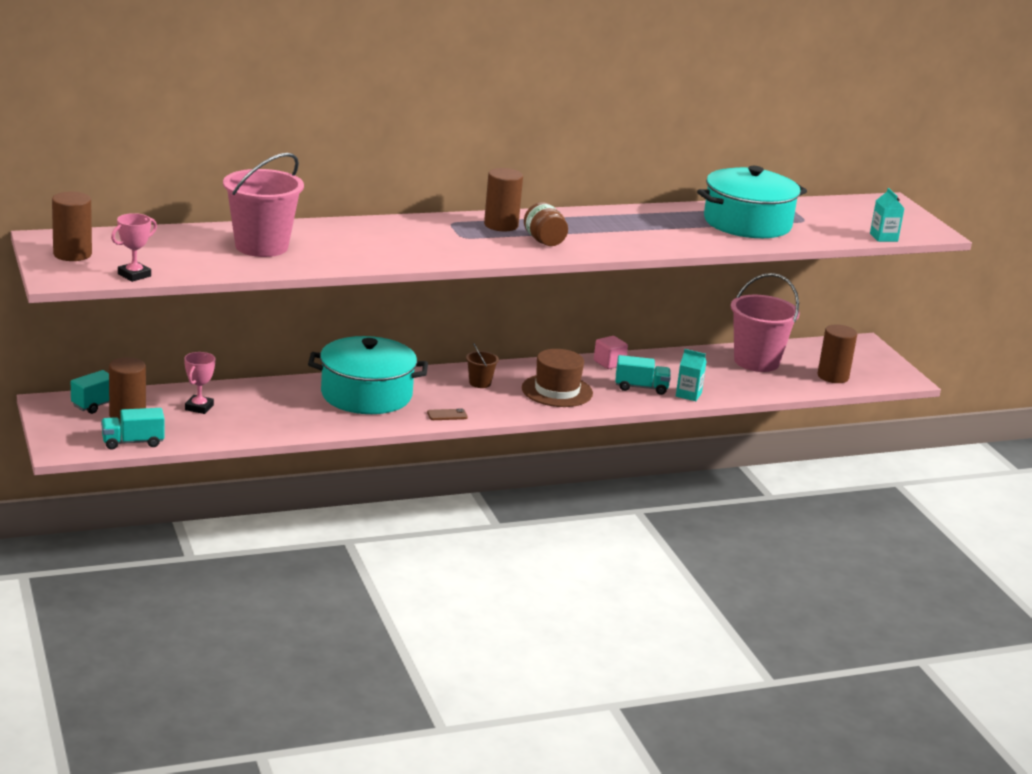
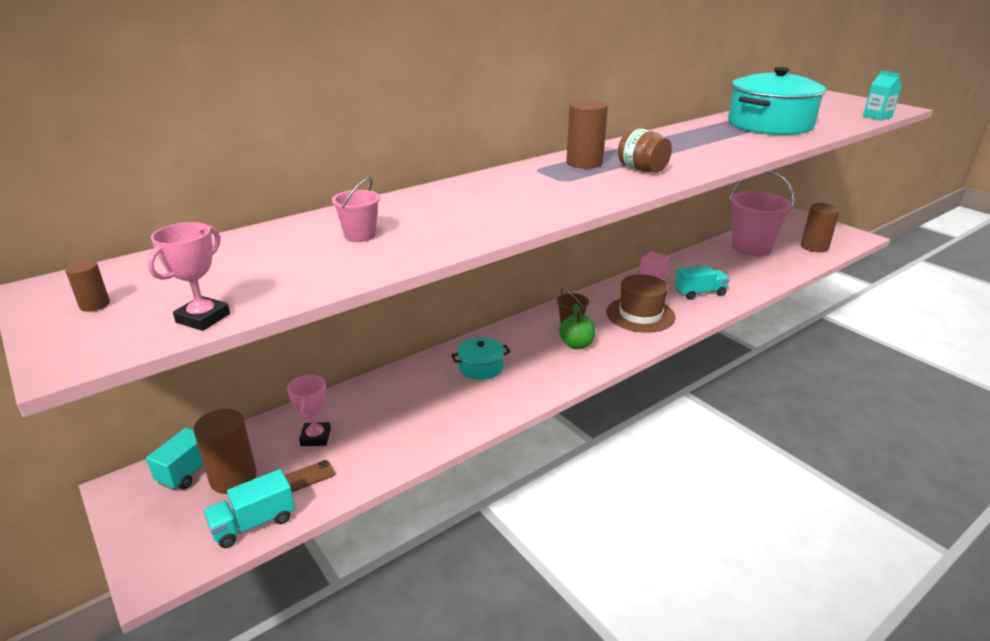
camera: 15 degrees left, 5 degrees up
(72, 254) = (95, 305): brown cylinder -> brown cylinder, size x0.48
(261, 246) = (360, 235): pink bucket -> pink bucket, size x0.45
(366, 395) = (481, 367): turquoise pot -> turquoise pot, size x0.47
(447, 415) = (573, 370): brown phone -> brown phone (308, 477)
(469, 399) = (576, 345): none -> green apple
(688, 395) = (740, 290): turquoise carton -> none

